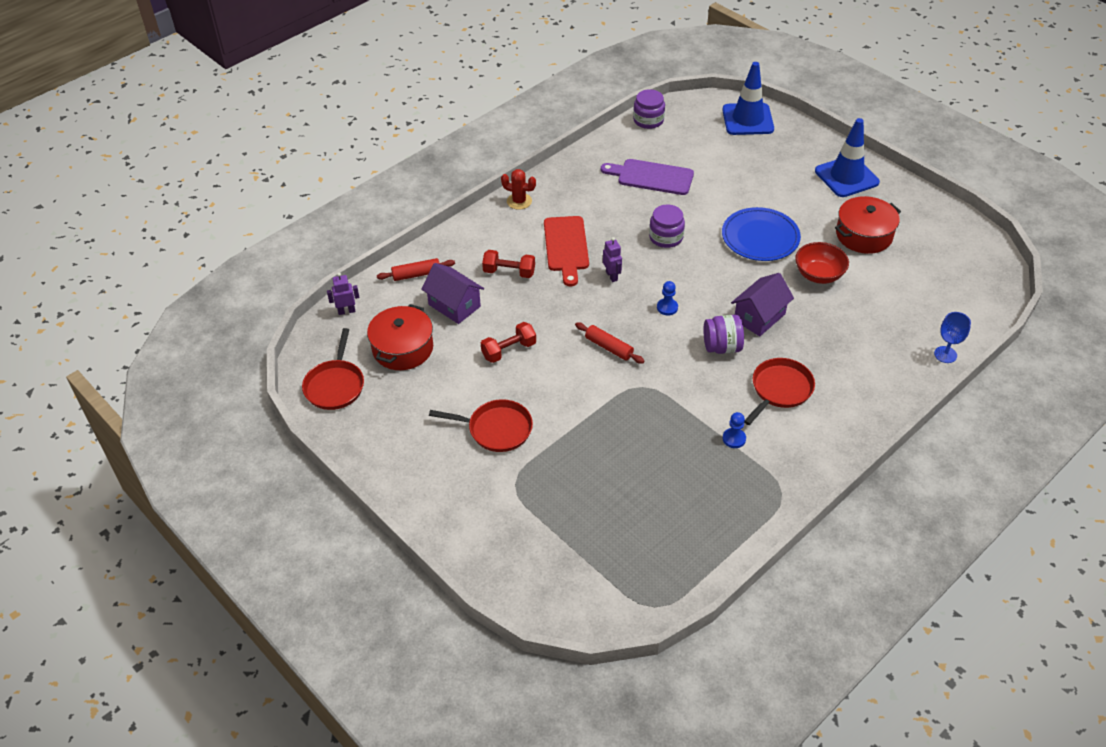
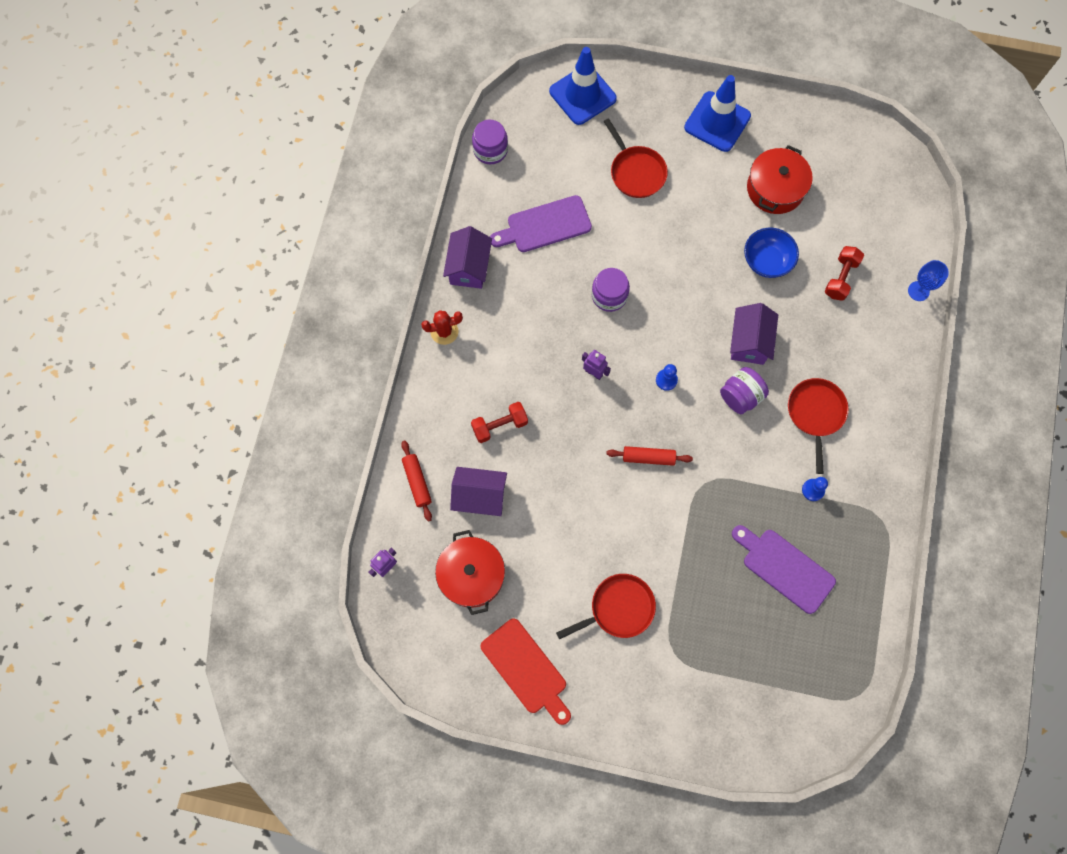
camera: 35 degrees left, 25 degrees up
(335, 386) = (444, 656): red pan -> red pan (636, 172)
(416, 274) = (417, 482): red rolling pin -> red rolling pin turned 60 degrees counterclockwise
(509, 350) = (566, 516): red dumbbell -> red dumbbell (840, 278)
(566, 247) = (529, 362): red cutting board -> red cutting board (526, 669)
(571, 175) = (469, 267): none -> purple house
(662, 478) = (784, 568): none -> purple cutting board
(760, 237) = (690, 245): blue plate -> none
(818, 275) = (767, 261): red bowl -> blue bowl

